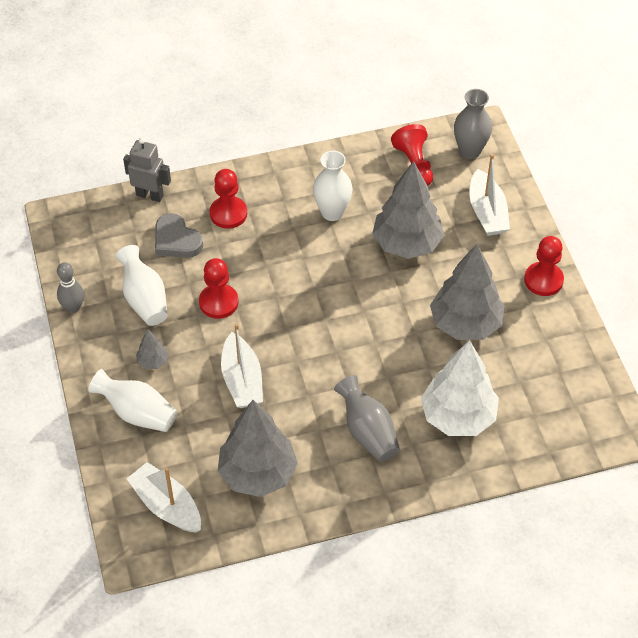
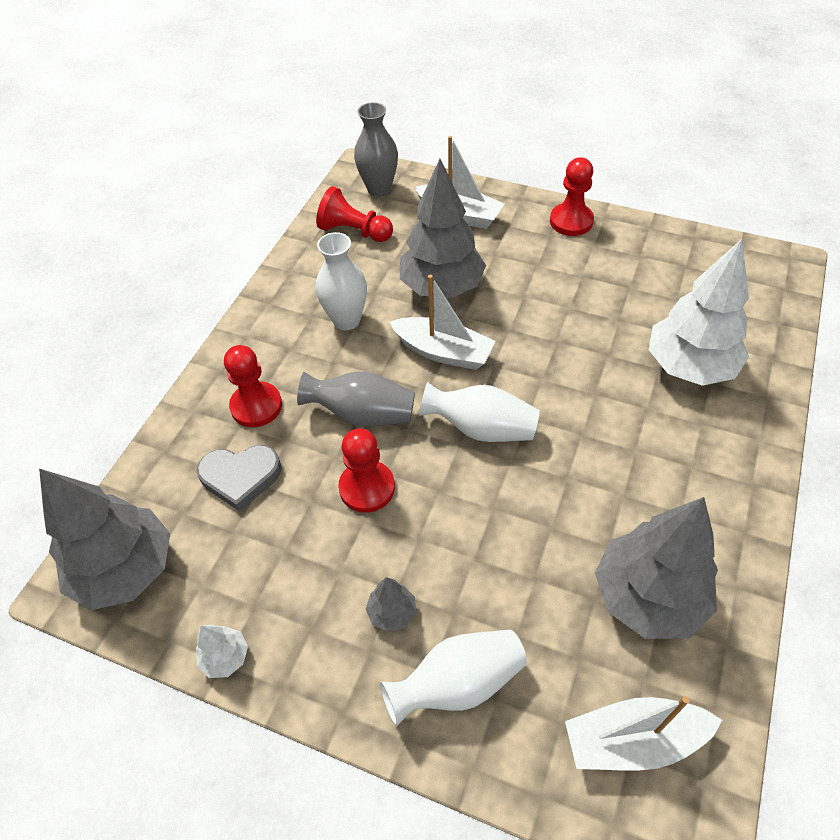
camera: 50 degrees left, 0 degrees up
(73, 307) = (225, 657): grey bowling pin -> white tree
(144, 299) = (291, 563): white vase -> white vase (481, 428)
(150, 195) = (151, 465): grey robot -> none
(242, 380) = (497, 531): white boat -> white boat (443, 352)
(367, 432) = (658, 452): grey vase -> grey vase (362, 414)
(465, 324) = (577, 299): grey tree -> grey tree (126, 570)

